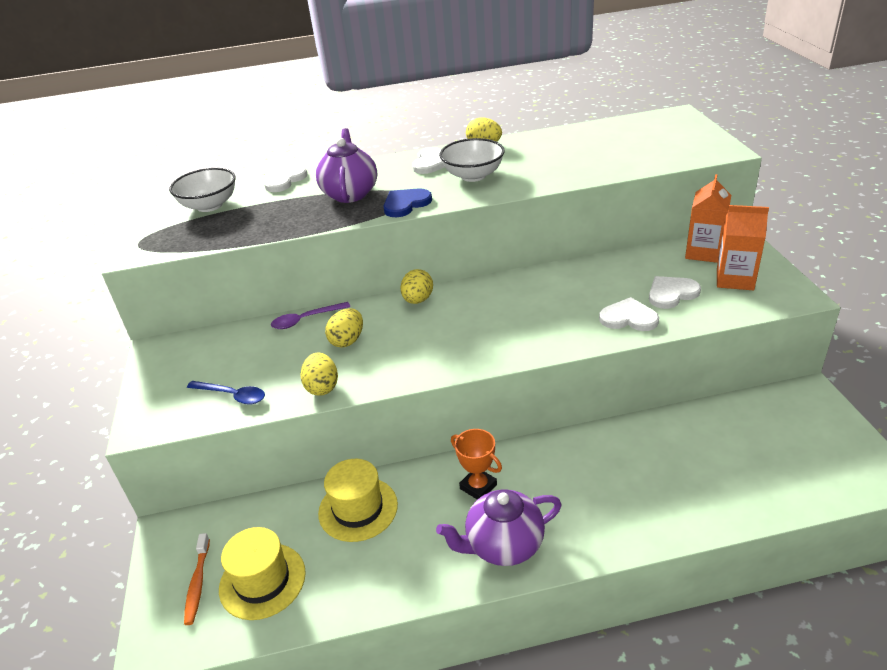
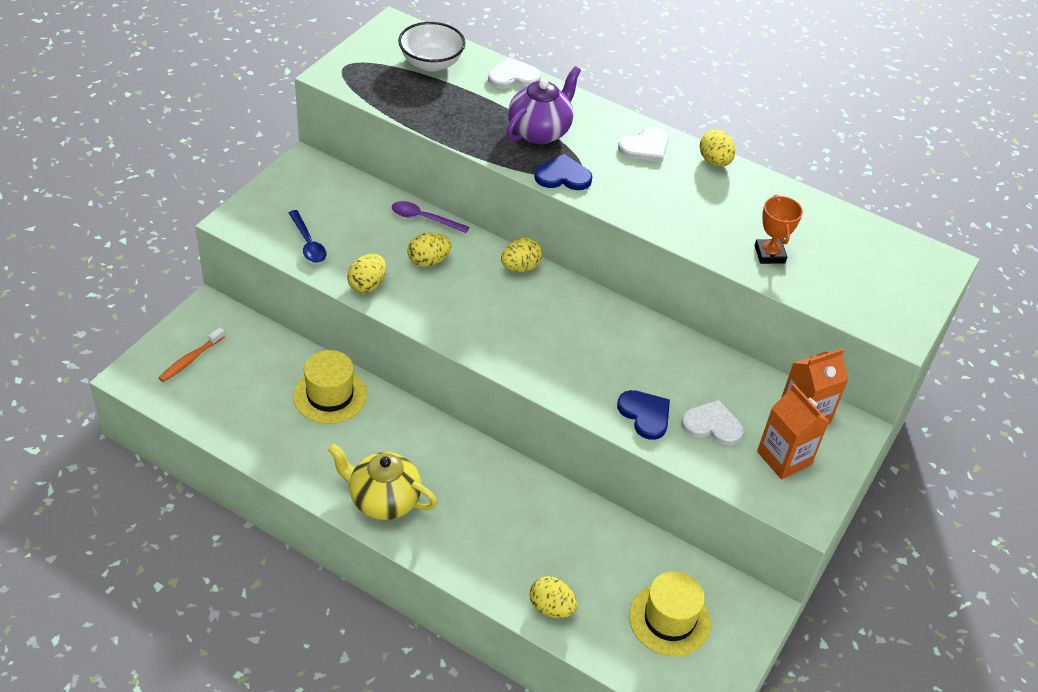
camera: 35 degrees right, 10 degrees up
(262, 581) = (225, 390): yellow hat -> yellow hat (669, 619)
(473, 175) = (654, 188): white bowl -> none
(478, 487) = (420, 450): orange trophy -> orange trophy (769, 254)
(503, 545) = (383, 500): purple teapot -> yellow teapot
(628, 318) = (645, 415): white heart -> blue heart
(716, 507) = (551, 608): none -> yellow egg

